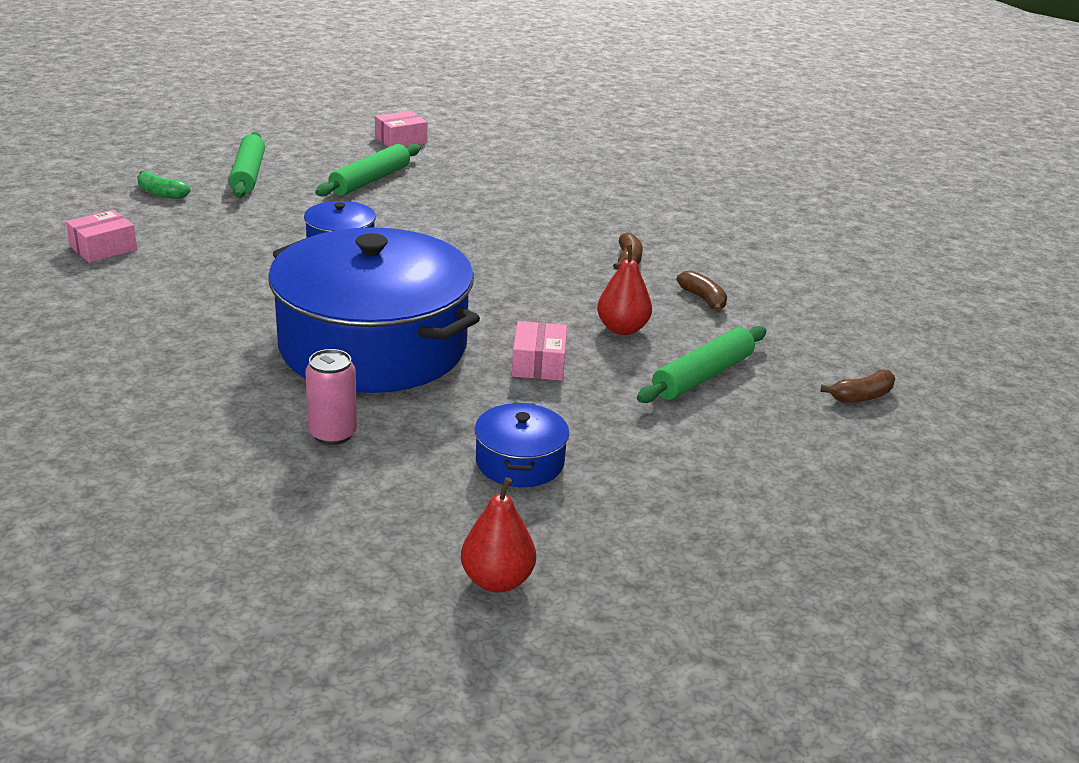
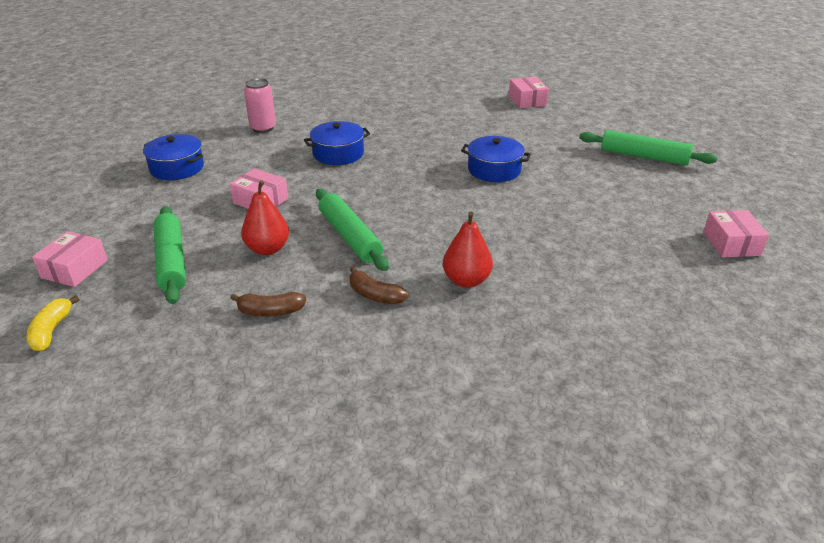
camera: 120 degrees right, 5 degrees up
(161, 193) = (612, 124): green banana -> none
(370, 180) = (619, 205): green rolling pin -> green rolling pin (350, 237)
(373, 346) = (338, 153): blue pot -> blue pot, size x0.42
(497, 580) = (109, 141): red pear -> red pear (466, 280)
(784, 431) = (74, 269): none -> pink box
(862, 396) = (51, 331): brown banana -> yellow banana

